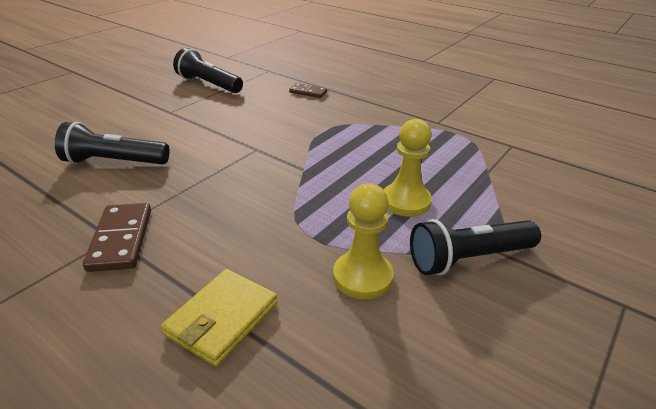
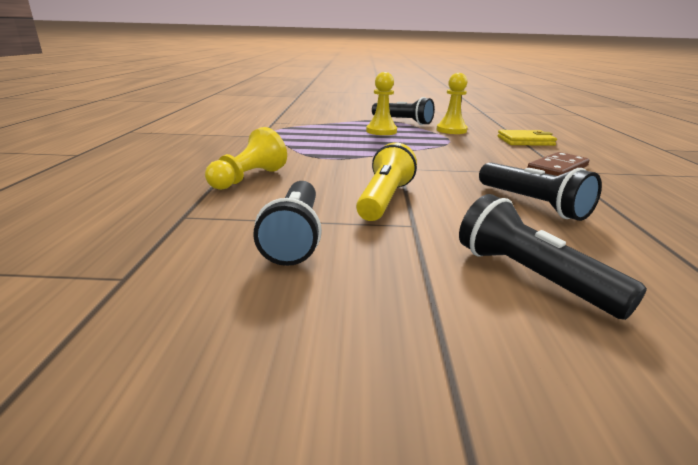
camera: 125 degrees left, 10 degrees down
(86, 114) = (531, 277): none -> black flashlight
(210, 117) = (384, 199): none -> yellow flashlight
(308, 92) = (248, 178): brown domino -> yellow pawn

